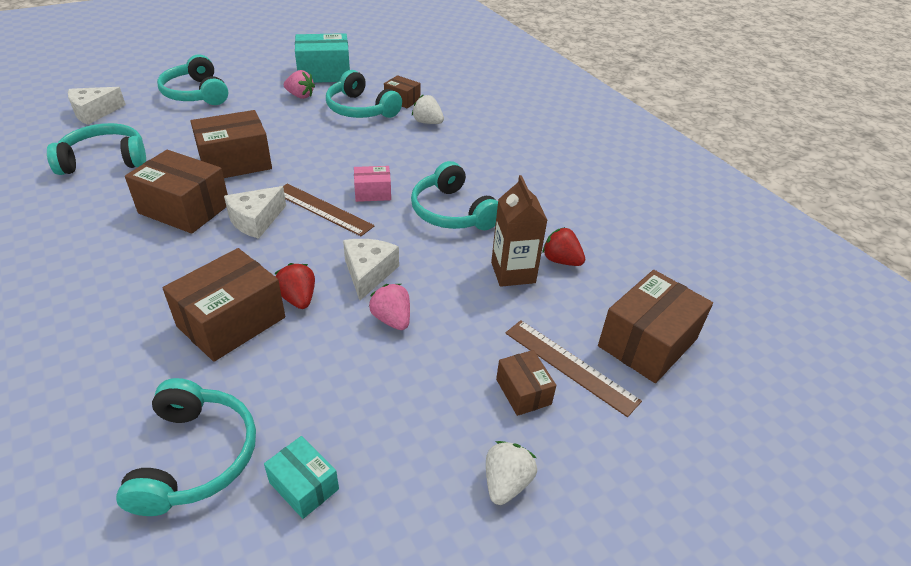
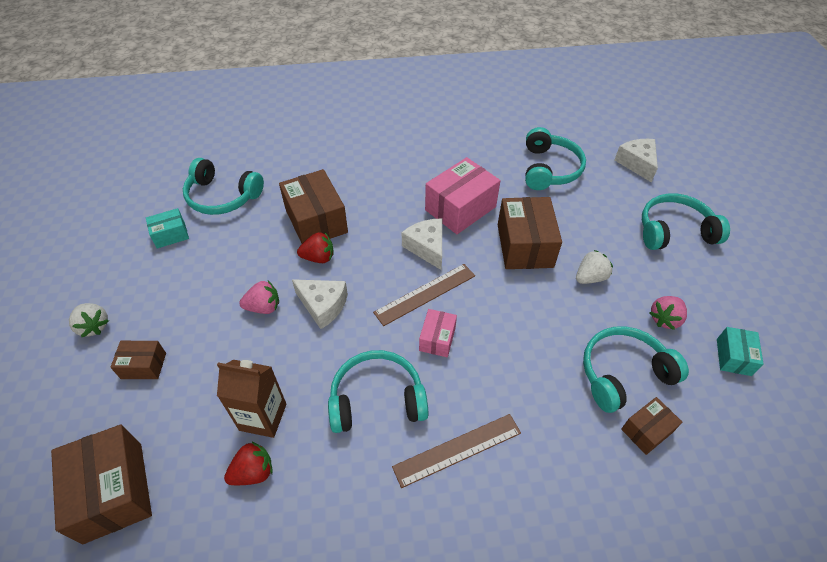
camera: 115 degrees right, 10 degrees up
(184, 209) = (460, 208): brown box -> pink box
(324, 73) = (733, 357): turquoise box -> turquoise box, size x0.54
(427, 122) = (577, 442): white strawberry -> white strawberry (590, 277)
(570, 366) = (139, 410): brown ruler -> brown ruler (457, 450)

